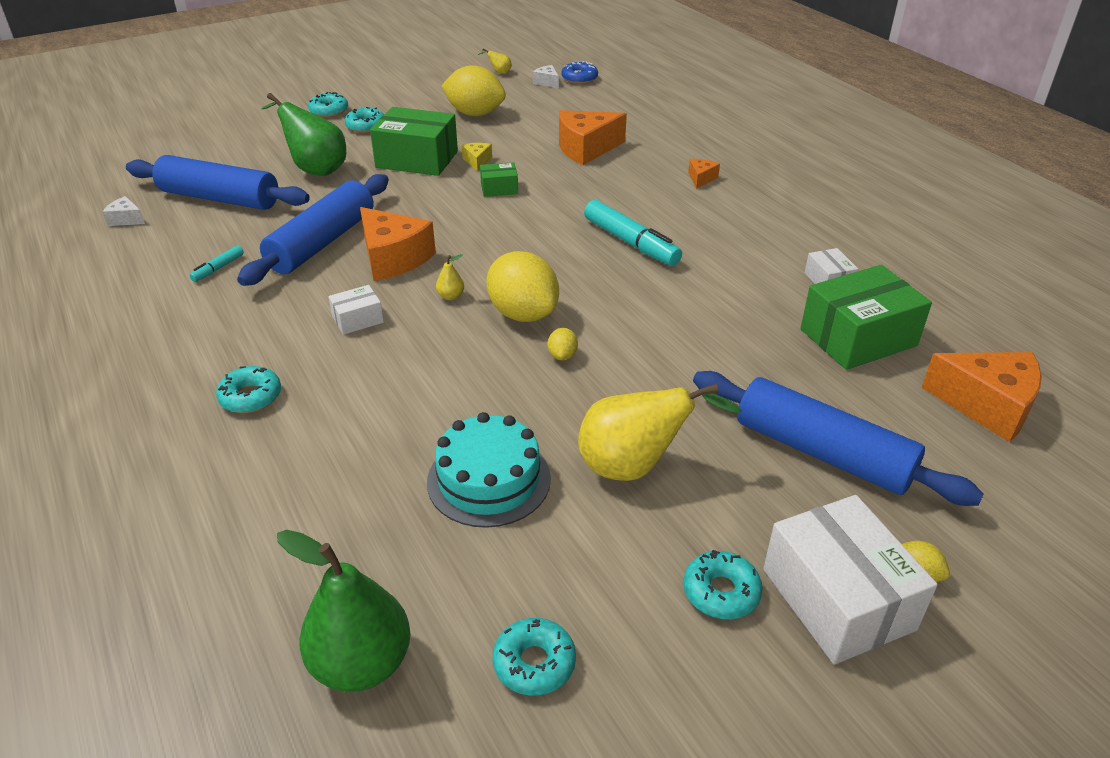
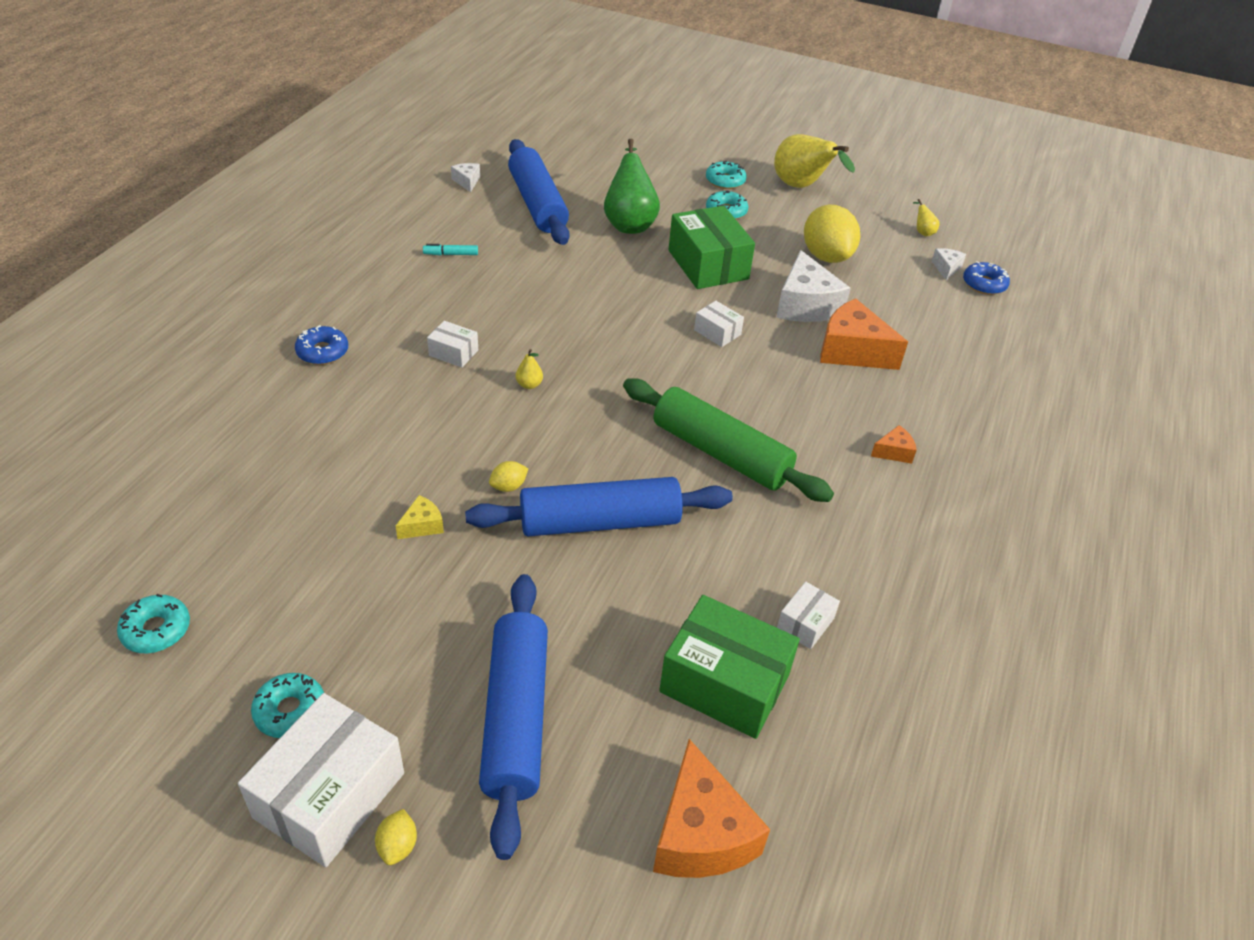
camera: 50 degrees right, 5 degrees up
(251, 397) = (322, 352): turquoise donut -> blue donut
(322, 242) = (533, 282): blue rolling pin -> blue rolling pin (600, 522)
(361, 664) = (109, 542): green pear -> none
(393, 258) = (550, 328): orange cheese -> none
(477, 161) = (746, 298): yellow cheese -> yellow cheese (422, 525)
(489, 480) = (324, 516): turquoise cake -> none
(499, 188) = (717, 332): green box -> white box
(516, 144) = (805, 305): none -> white cheese
(523, 314) = (544, 436): yellow lemon -> none
(631, 243) = (720, 453): turquoise marker -> green rolling pin
(634, 466) = (401, 595): yellow pear -> yellow pear (801, 187)

